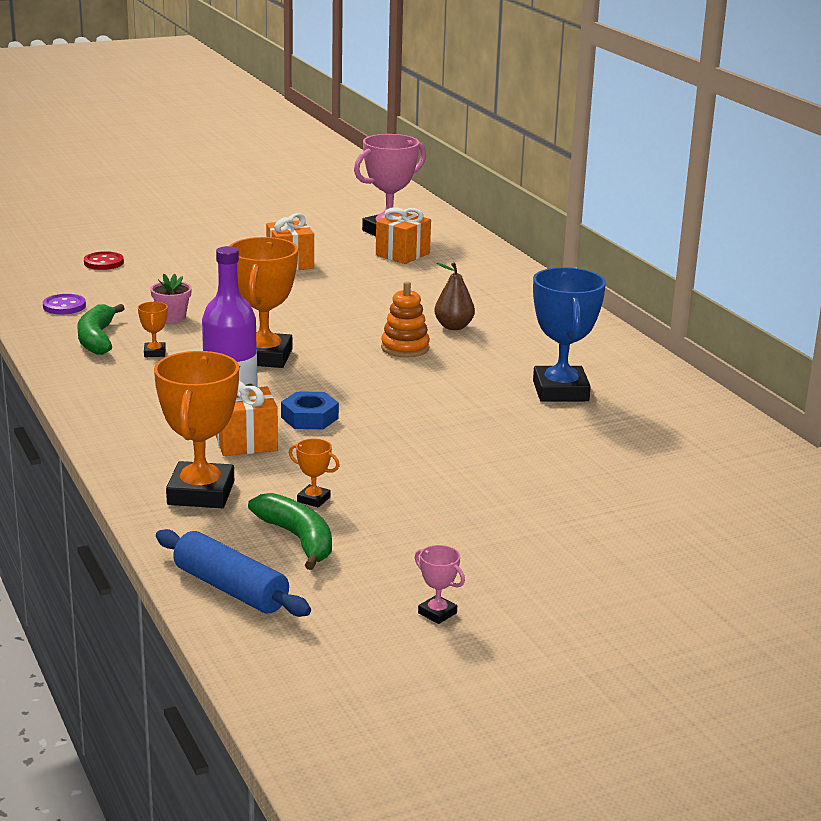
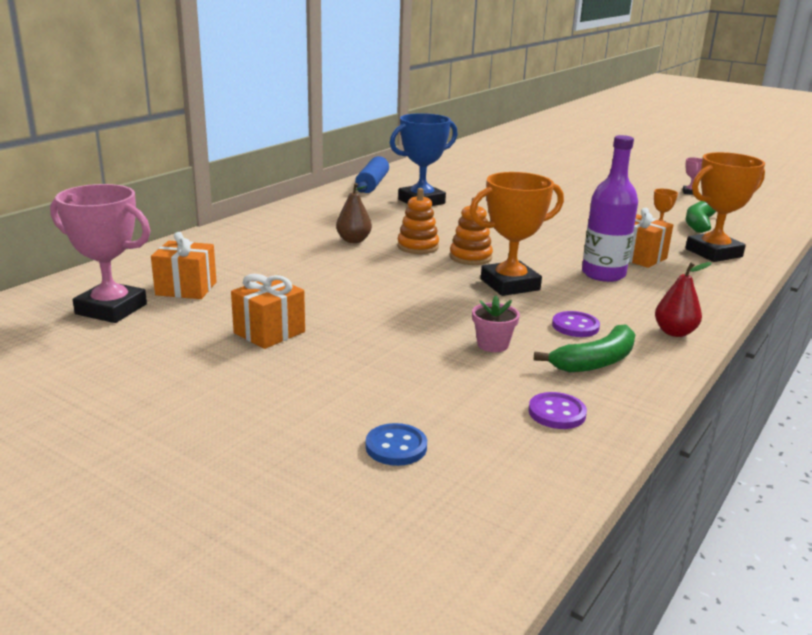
camera: 120 degrees left, 0 degrees up
(87, 384) = (674, 332): none -> red pear
(103, 263) = (396, 447): red button -> blue button
(154, 353) = (575, 326): orange trophy -> purple button
(231, 588) = (765, 226): blue rolling pin -> blue rolling pin (372, 184)
(309, 418) = (575, 249): blue nut -> none
(349, 362) = (470, 257): none -> orange stacking toy

